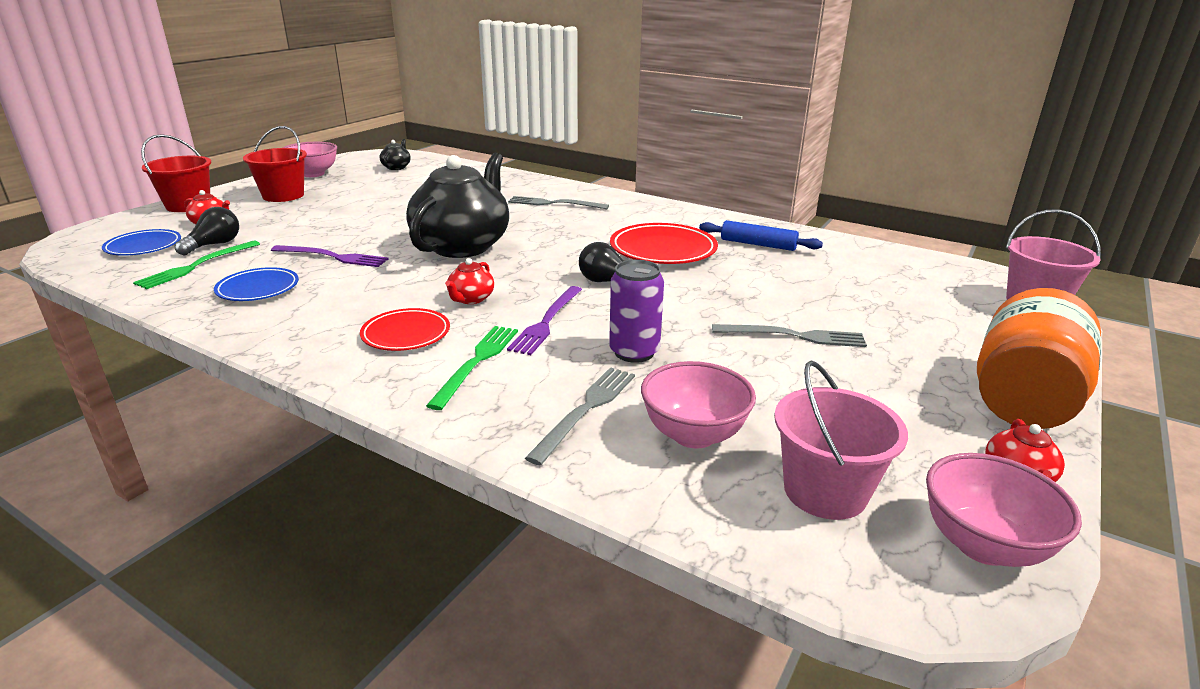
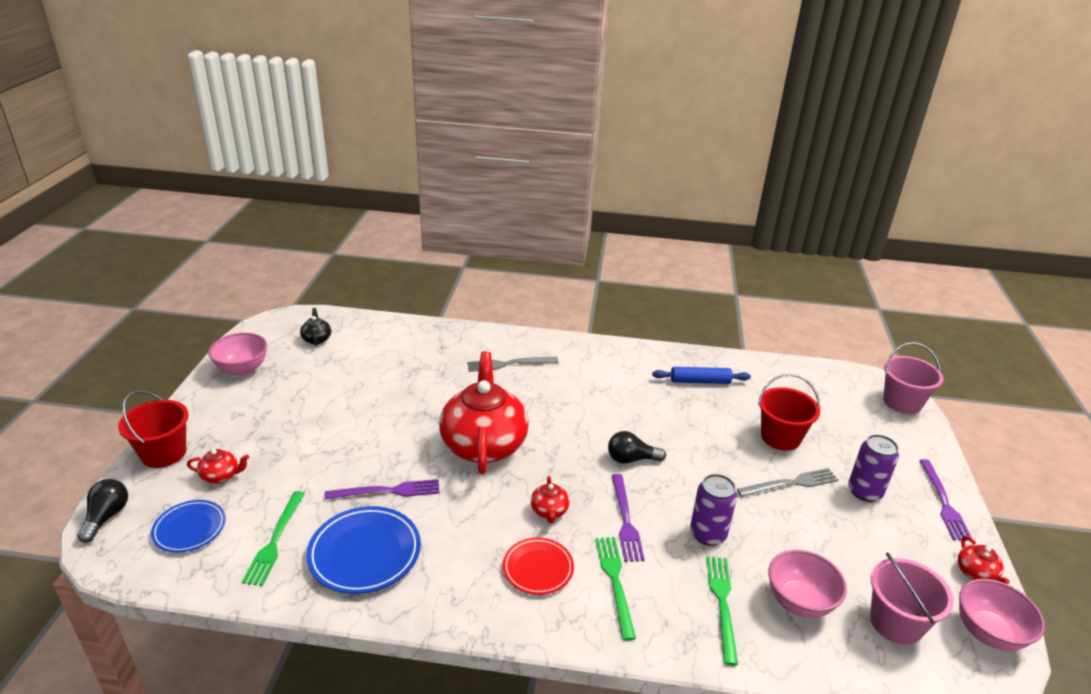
camera: 25 degrees left, 5 degrees up
(214, 245) = (259, 506): black light bulb -> black light bulb (107, 517)
(258, 289) = (365, 553): blue plate -> blue plate, size x1.57
(283, 195) = (248, 412): red bucket -> red bucket (780, 437)
(463, 246) = (484, 444): black teapot -> red teapot
(586, 410) = (722, 603): grey fork -> green fork
(663, 250) = (640, 407): red plate -> none
(898, 363) = (864, 492): none -> purple can
(1022, 398) = (943, 502): orange jar -> purple fork

